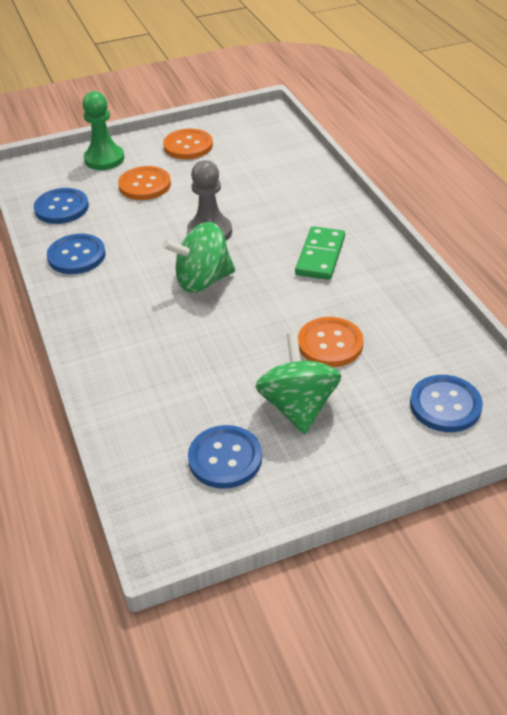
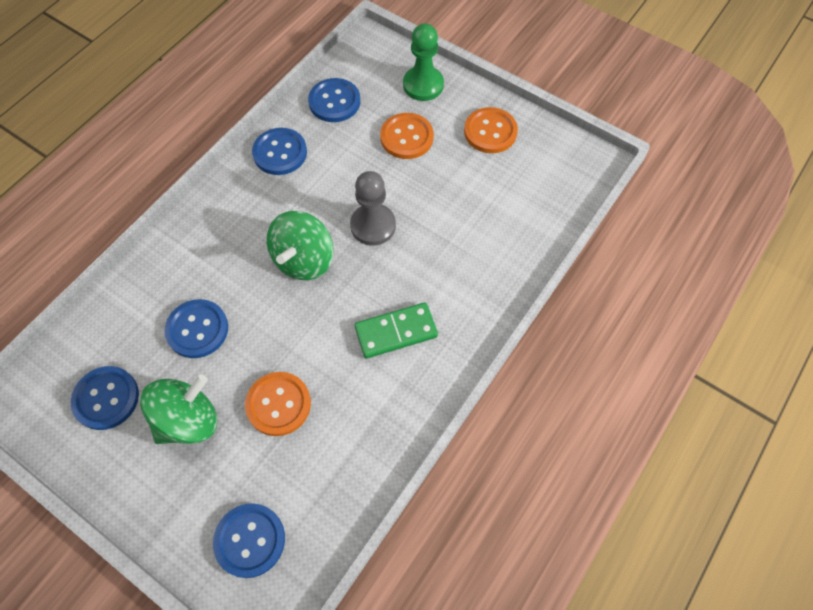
camera: 55 degrees right, 20 degrees up
(203, 280) = (304, 260): green spinning top -> green spinning top turned 105 degrees counterclockwise
(209, 369) = (197, 329): none -> blue button

